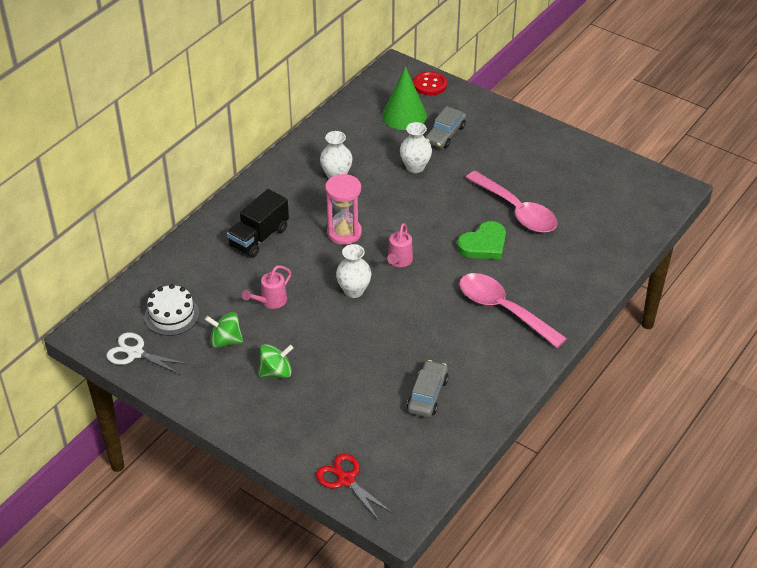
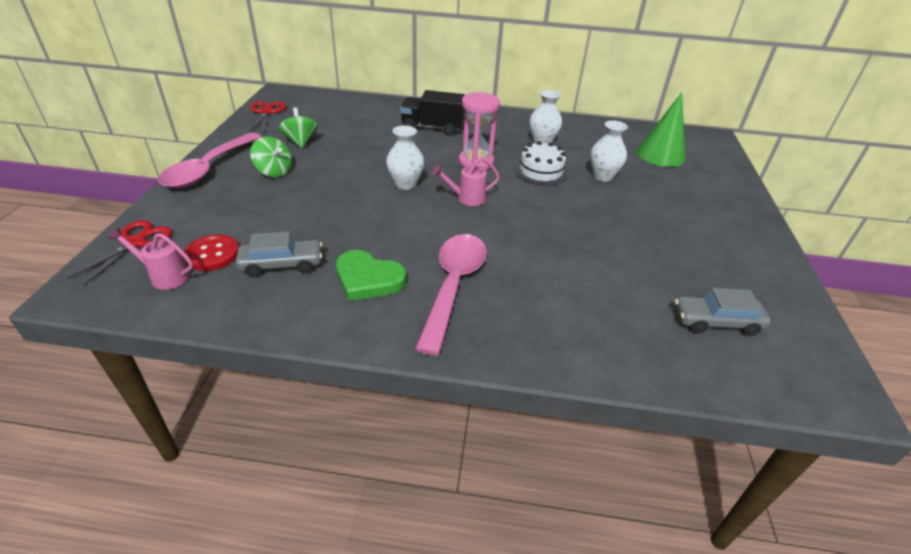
camera: 60 degrees right, 5 degrees down
(135, 353) = (266, 112): white scissors -> red scissors
(171, 315) = (316, 116): white cake -> white cake (541, 171)
(270, 301) = (360, 149): pink watering can -> pink watering can (165, 276)
(430, 85) = (719, 157): red button -> red button (212, 254)
(445, 134) = (668, 181): grey car -> grey car (716, 322)
(484, 244) = (543, 244): green heart -> green heart (368, 279)
(516, 210) = (620, 254): pink spoon -> pink spoon (208, 168)

